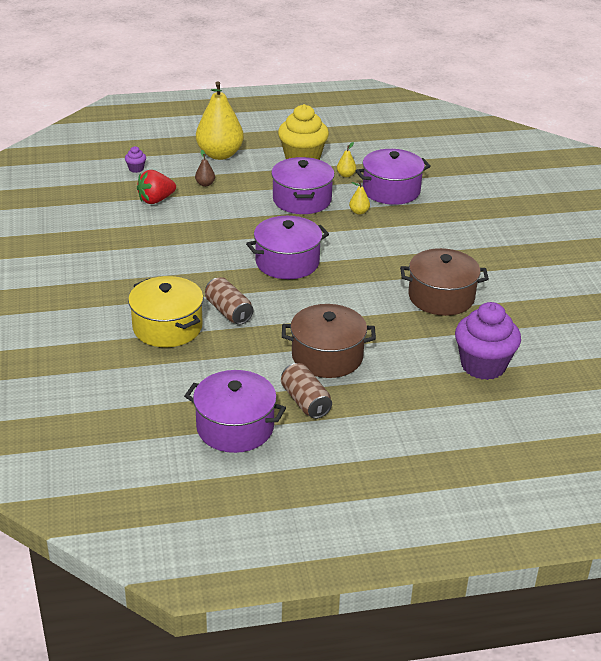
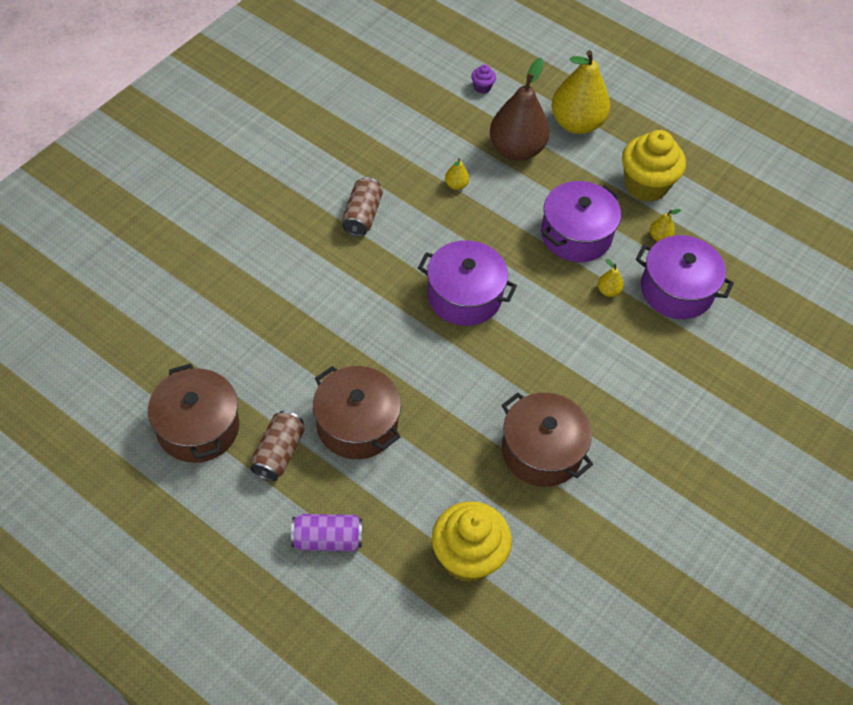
camera: 45 degrees right, 20 degrees up
(156, 200) = (451, 137): red strawberry -> none
(167, 327) = (281, 283): yellow pot -> none
(197, 219) = (456, 185): none -> yellow pear
(205, 184) = (516, 150): brown pear -> brown pear, size x2.48
(228, 311) = (346, 308): brown can -> brown can (362, 216)
(235, 427) = (198, 427): purple pot -> brown pot
(401, 416) = (327, 539): none -> purple can
(483, 366) = (468, 557): purple cupcake -> yellow cupcake

